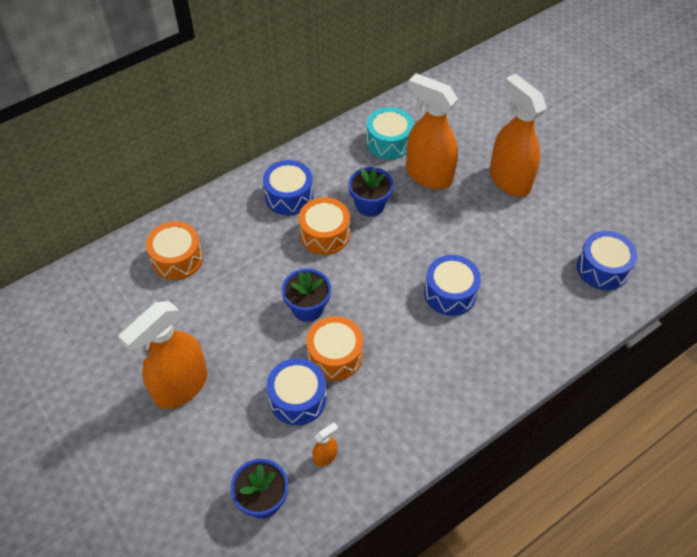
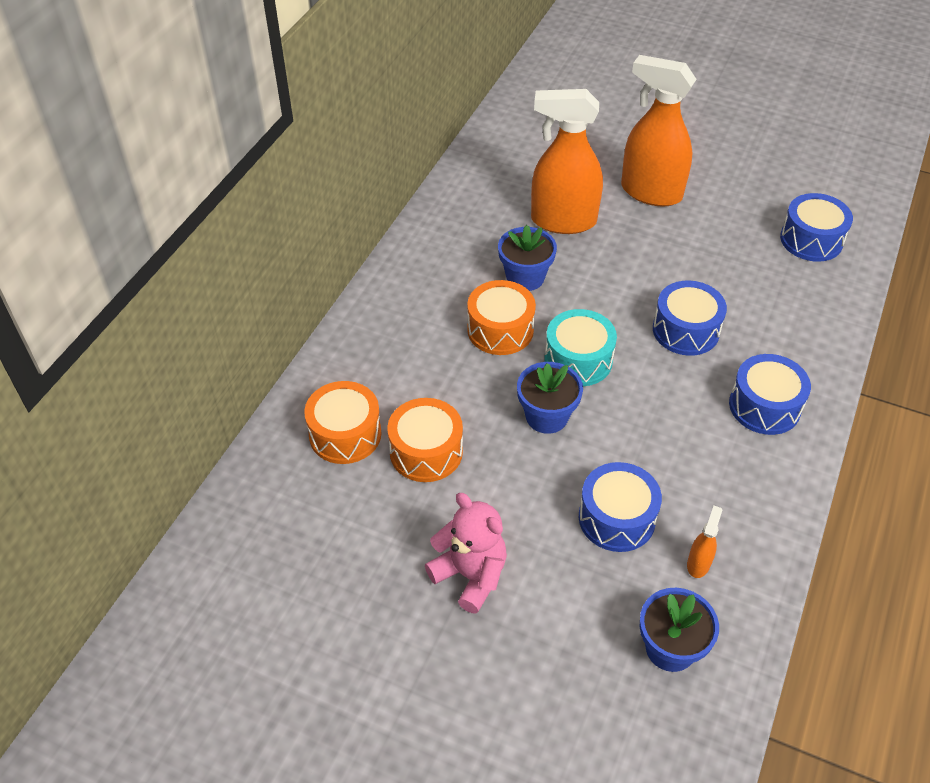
camera: 30 degrees left, 5 degrees down
(180, 387) = (470, 575): orange spray bottle -> pink teddy bear
(289, 196) = (425, 307): blue drum -> blue drum (764, 406)
(335, 355) = (619, 452): orange drum -> orange drum (426, 451)
(389, 142) = (491, 204): turquoise drum -> turquoise drum (578, 360)

